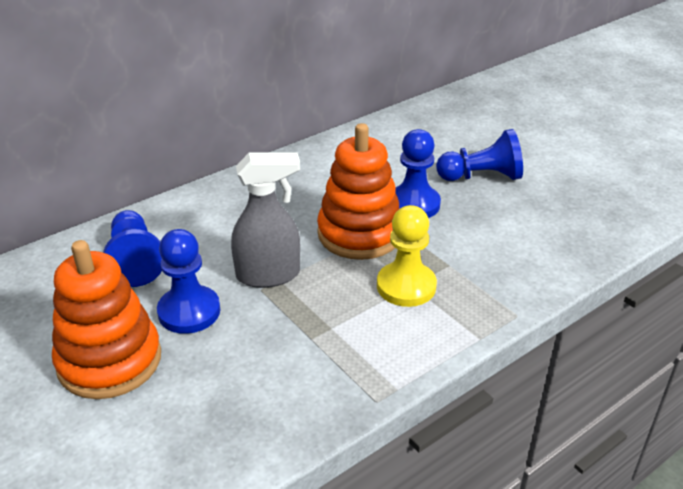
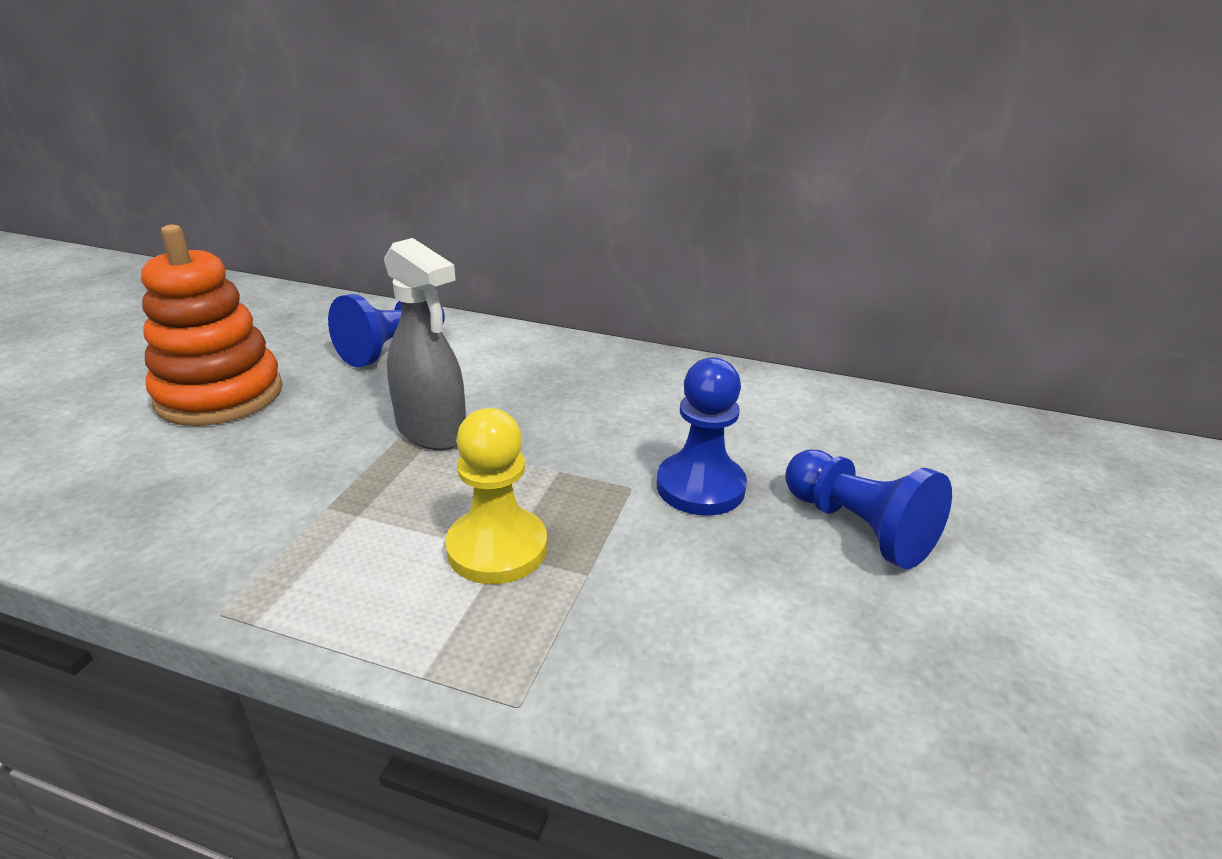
camera: 55 degrees right, 5 degrees down
(189, 311) = (327, 408): blue pawn -> none
(359, 233) = (580, 466): orange stacking toy -> none

